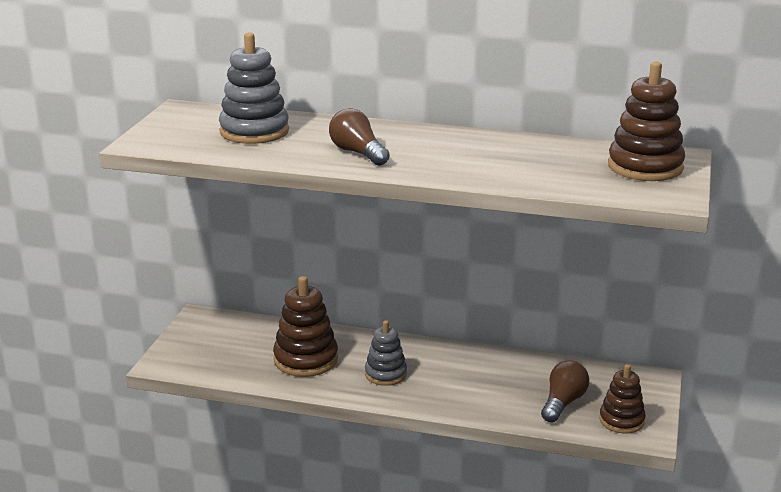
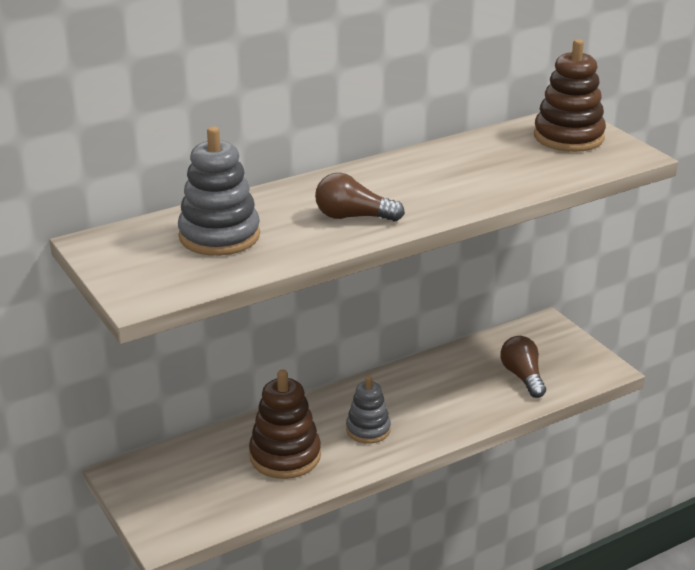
camera: 45 degrees left, 5 degrees up
(621, 420) = (577, 368): brown stacking toy -> none

